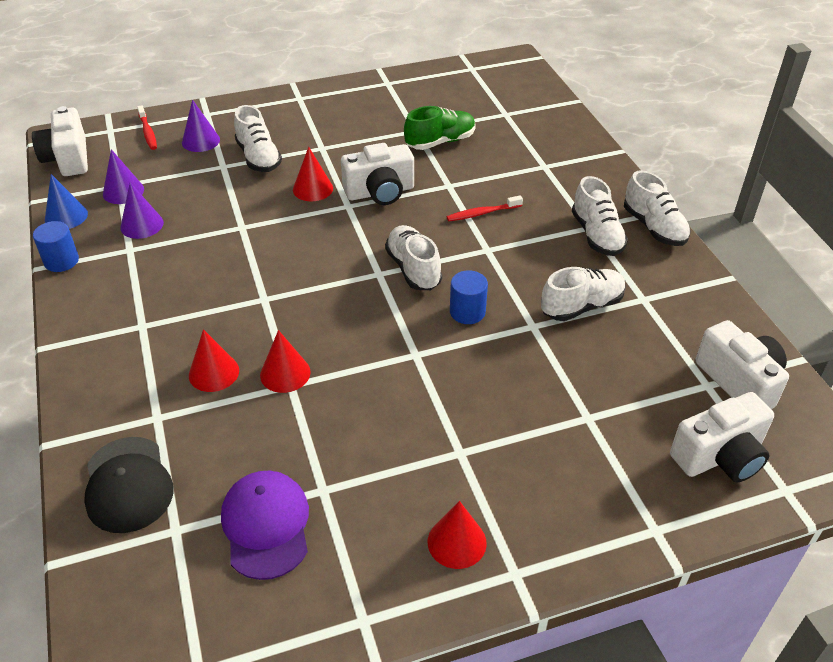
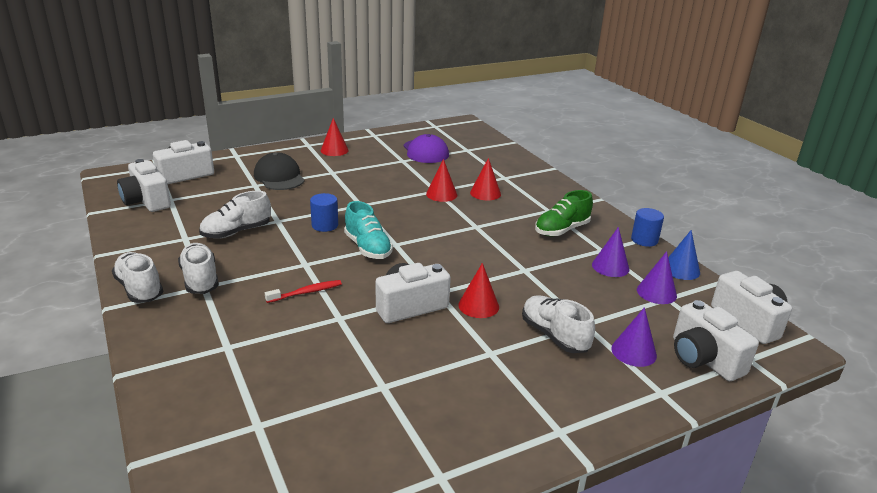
camera: 170 degrees right, 15 degrees down
(128, 484) = (500, 159): black cap -> black cap (279, 177)
(148, 132) = (703, 359): red toothbrush -> white camera
(413, 269) = (368, 248): white shoe -> turquoise shoe
(440, 142) = (350, 371): green shoe -> green shoe (562, 230)

